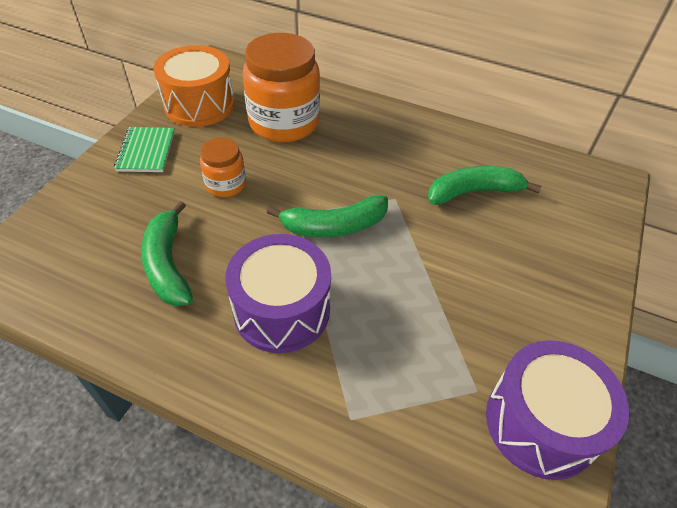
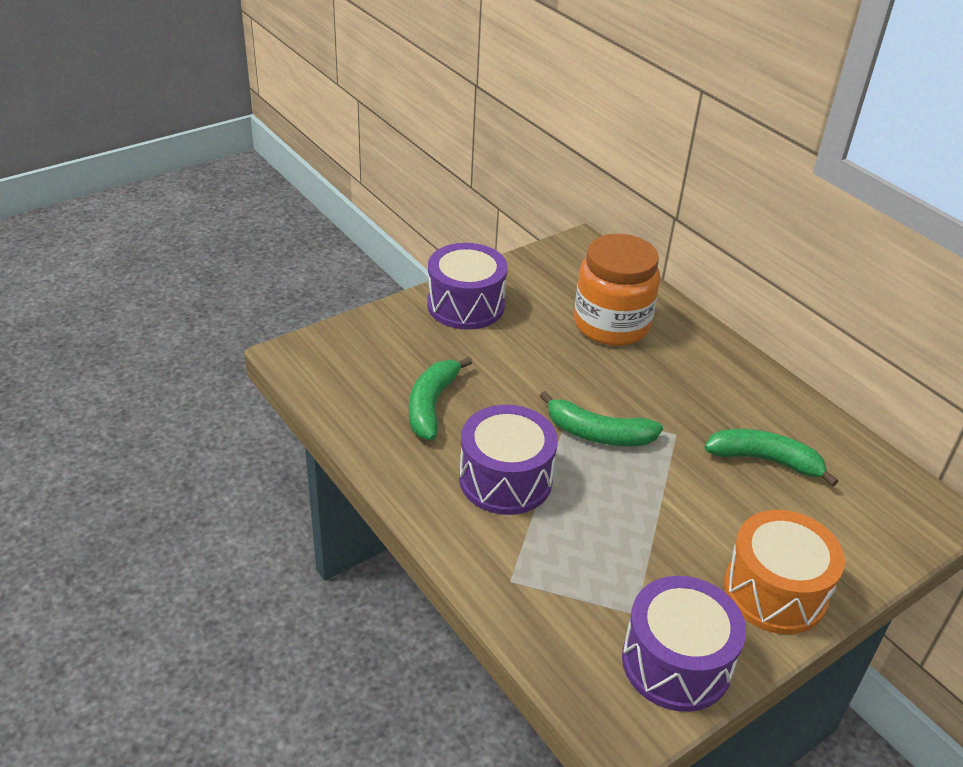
camera: 30 degrees right, 10 degrees down
(146, 151) = (465, 305): green notebook -> purple drum
(199, 104) = (539, 279): orange drum -> orange drum (775, 591)
(226, 184) = (520, 360): orange jar -> none

